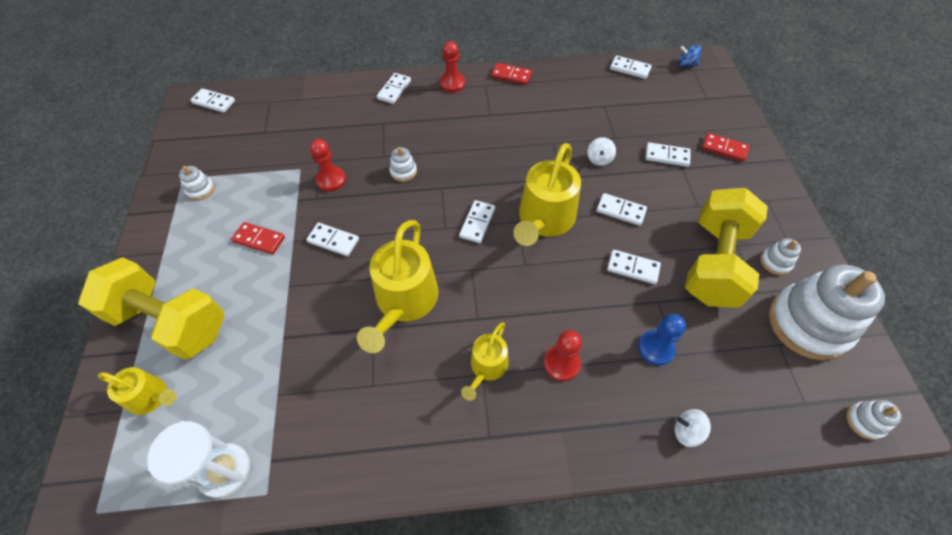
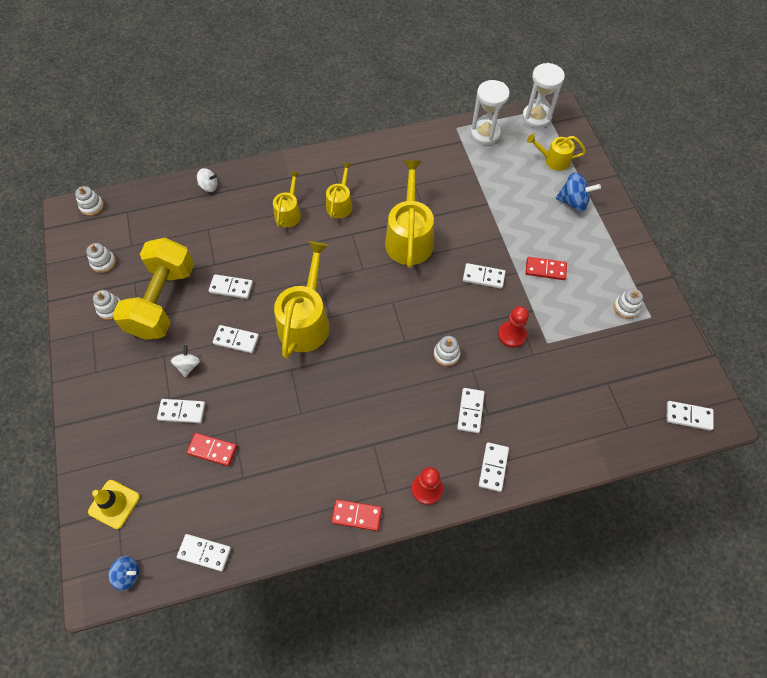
camera: 170 degrees right, 5 degrees up
(121, 495) = (536, 117): none -> white hourglass
(170, 322) = (573, 202): yellow dumbbell -> blue spinning top
(477, 223) = (365, 310): white domino -> white domino (470, 411)
(561, 363) = (289, 213): red pawn -> yellow watering can
(599, 159) = (253, 397): white spinning top -> white spinning top (188, 366)
(655, 348) = (221, 231): blue pawn -> none
(710, 102) = (114, 504): none -> yellow traffic cone
(724, 149) = (118, 431): red domino -> red domino (212, 450)
(808, 324) = (103, 262): white stacking toy -> white stacking toy, size x0.42

